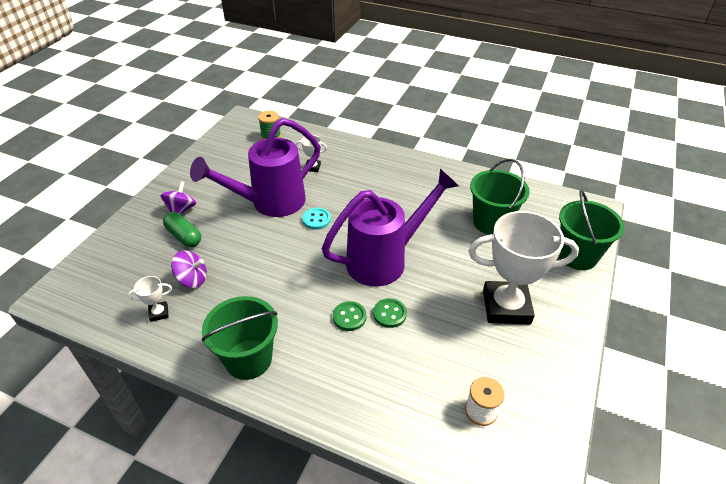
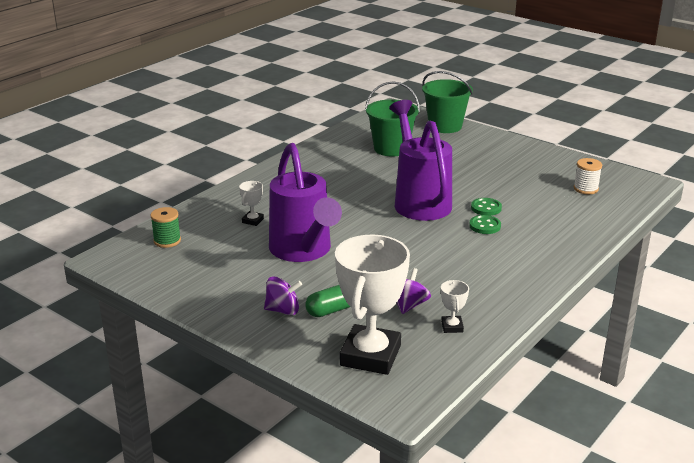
camera: 75 degrees left, 15 degrees down
(181, 210) = (283, 310): purple spinning top -> purple spinning top turned 150 degrees clockwise
(248, 359) = (522, 278): green bucket -> none
(316, 219) = (345, 227): turquoise button -> none
(506, 307) = (491, 162): white trophy -> white trophy (370, 355)

